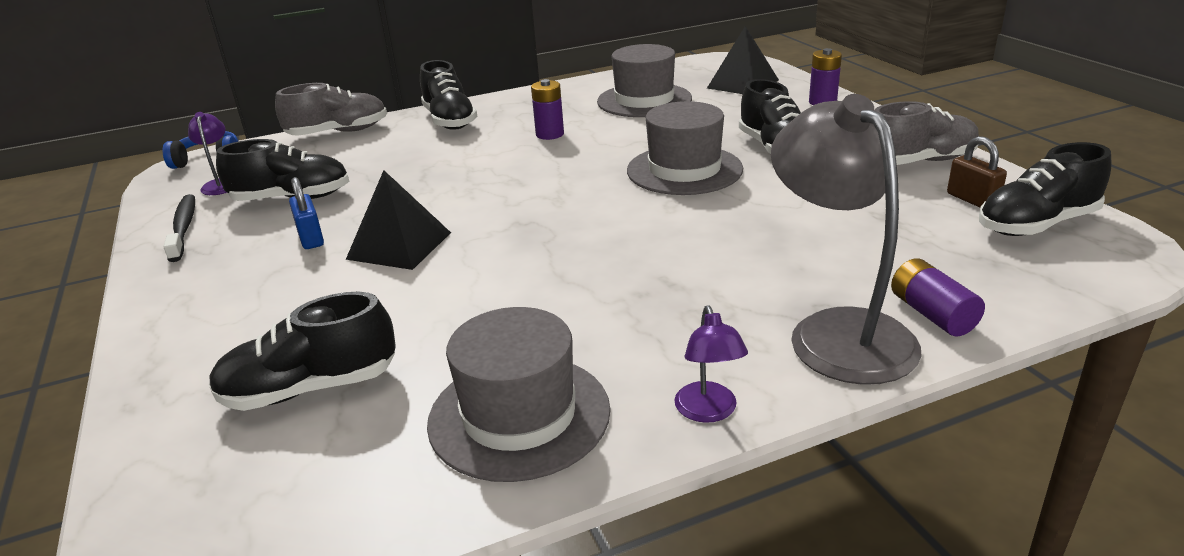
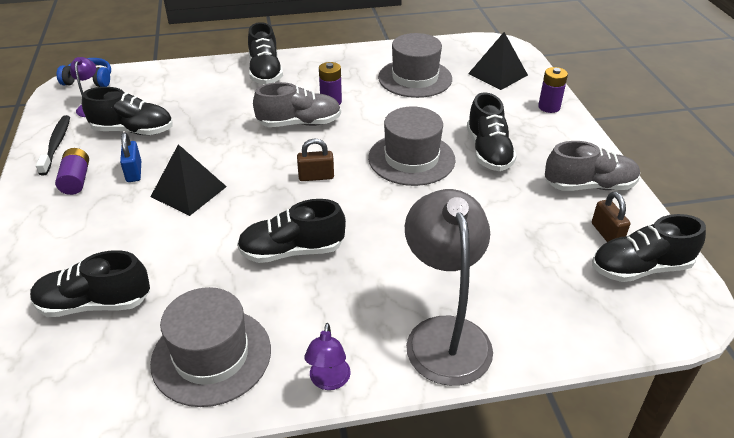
camera: 10 degrees right, 10 degrees up
(338, 132) = (184, 70): grey shoe -> grey shoe (299, 123)
(569, 205) = (316, 177): none -> brown padlock
(577, 282) = (292, 251): none -> black shoe
(932, 314) = (517, 334): purple battery -> purple battery (76, 180)

